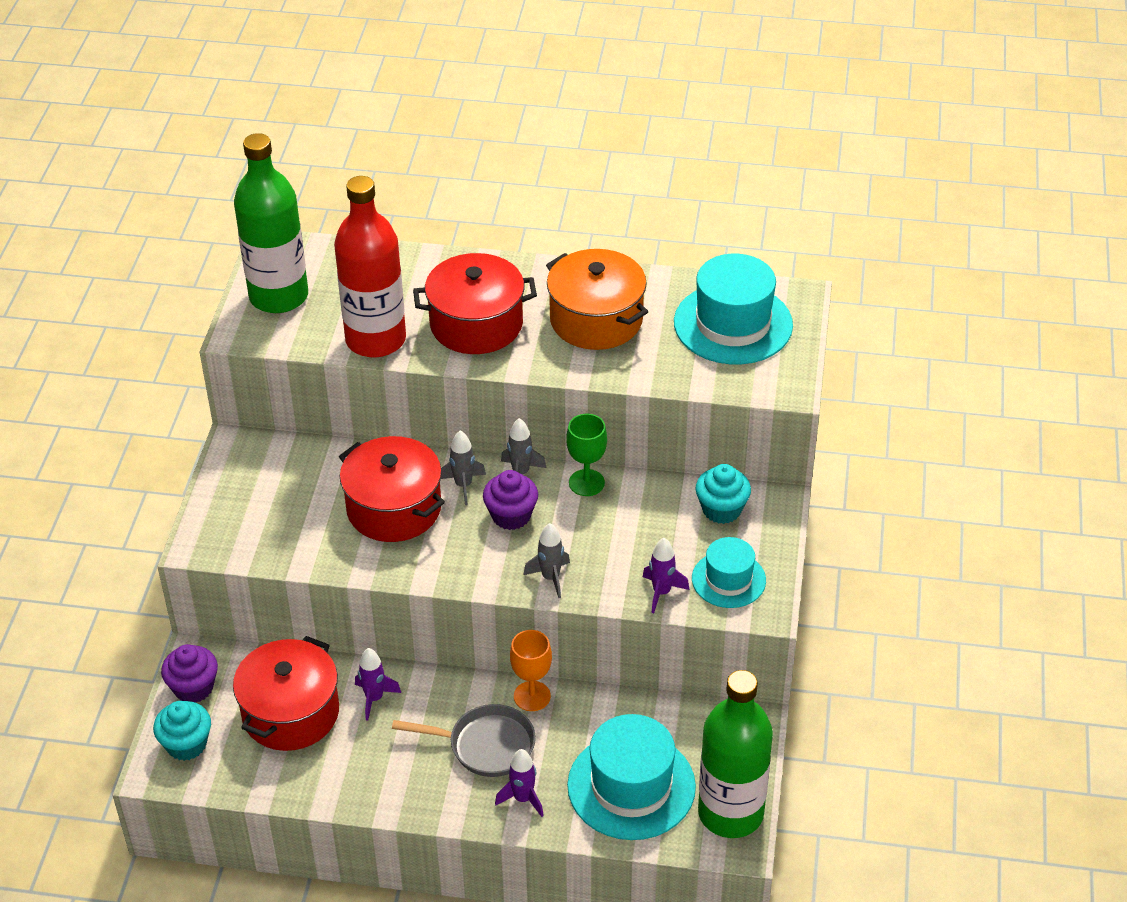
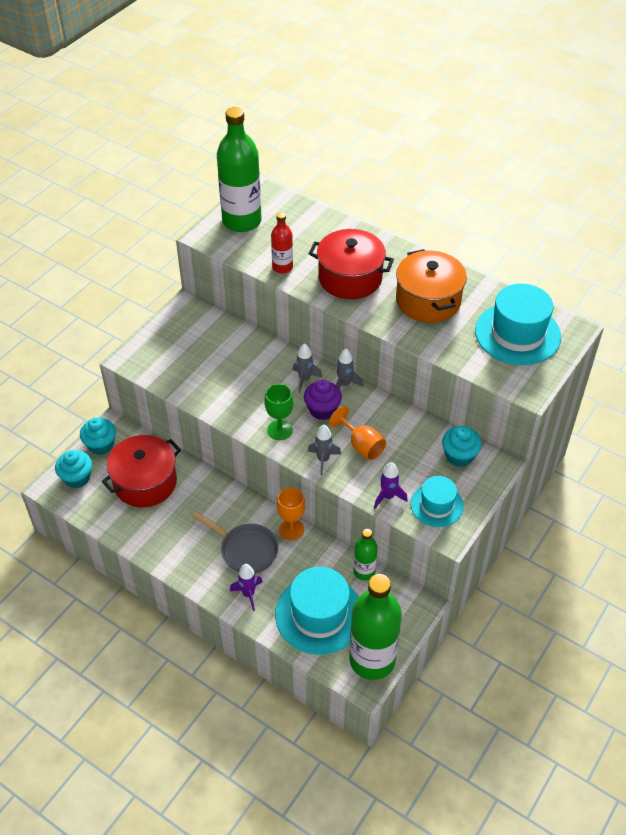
camera: 25 degrees right, 5 degrees up
(193, 688) = (100, 445): purple cupcake -> turquoise cupcake
(374, 698) = (197, 493): purple rocket -> none
(375, 340) = (282, 267): red bottle -> red bottle, size x0.50
(394, 508) = (254, 379): red pot -> none
(586, 483) = (382, 406): green goblet -> green goblet (280, 430)
(590, 542) = (361, 445): none -> orange goblet
(658, 711) = (364, 571): none -> green bottle

